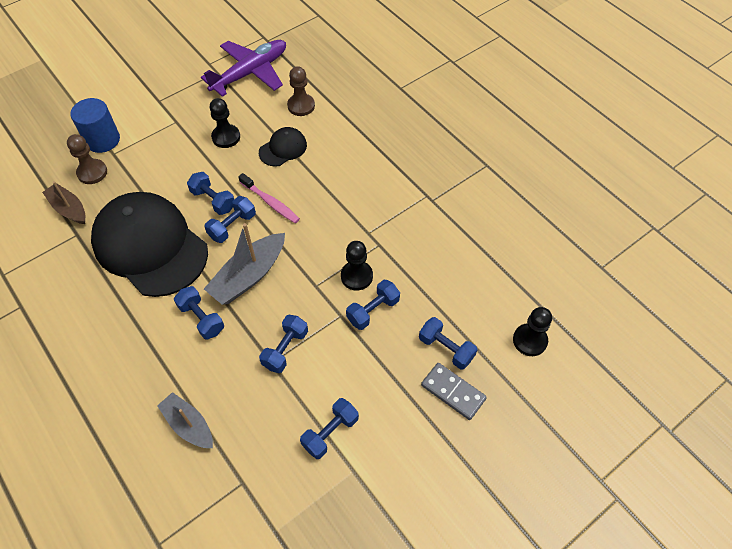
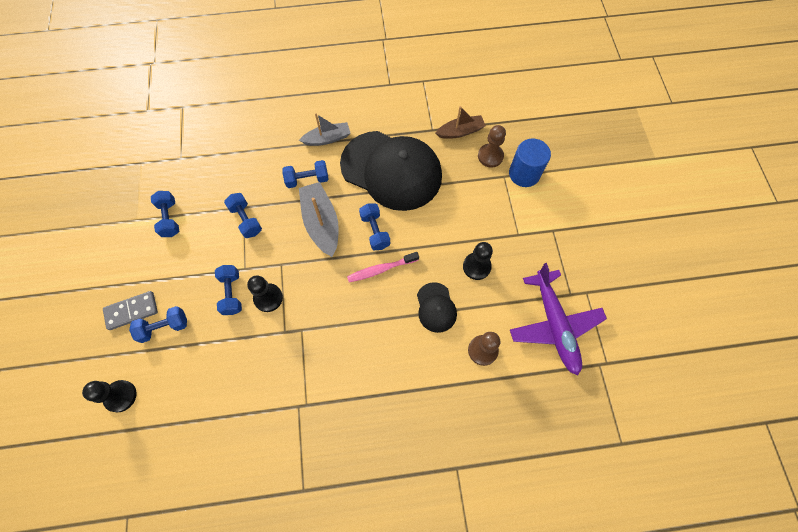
camera: 120 degrees right, 10 degrees up
(150, 246) = (391, 170): black cap -> black cap turned 45 degrees clockwise
(189, 425) = (237, 145): grey boat -> grey boat (327, 139)
(213, 200) = (410, 228): blue dumbbell -> none

